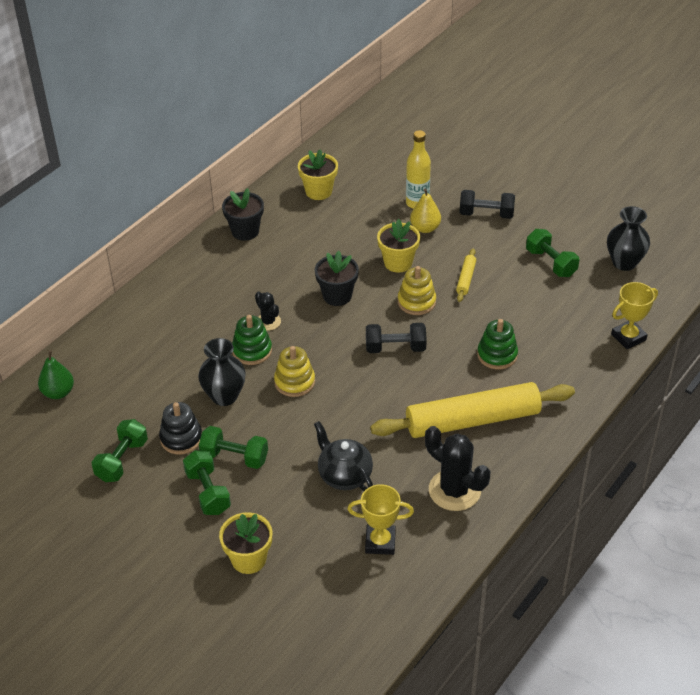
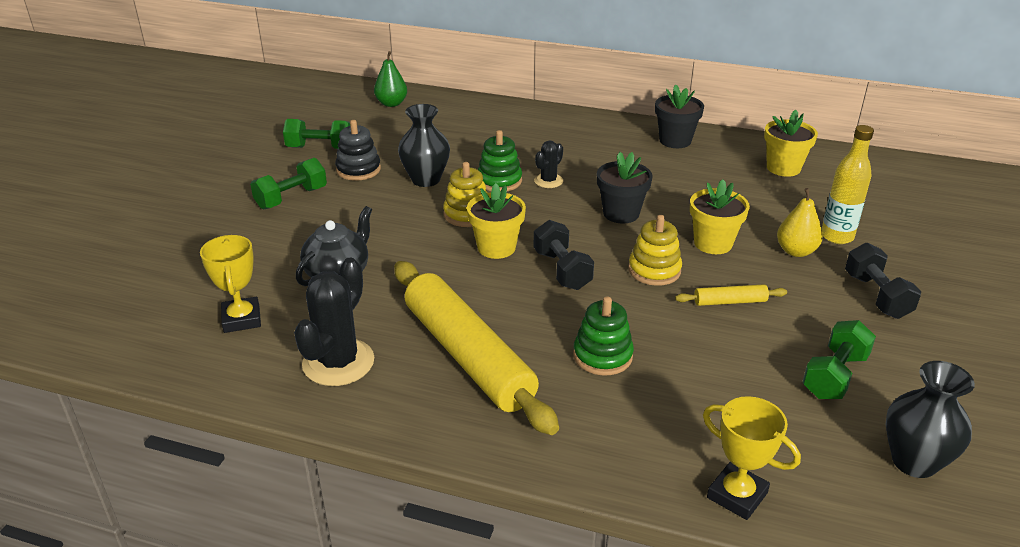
camera: 70 degrees right, 10 degrees down
(234, 457) = (343, 202): green dumbbell -> none
(248, 559) = (206, 239): yellow flower pot -> yellow flower pot (496, 247)

